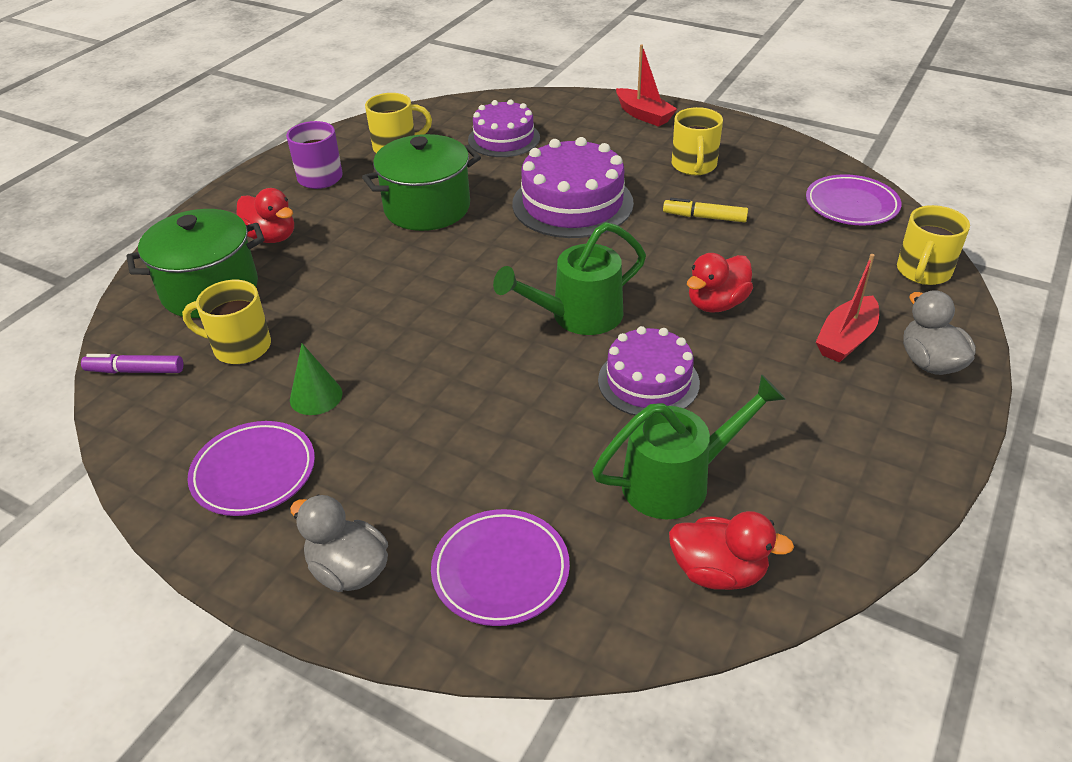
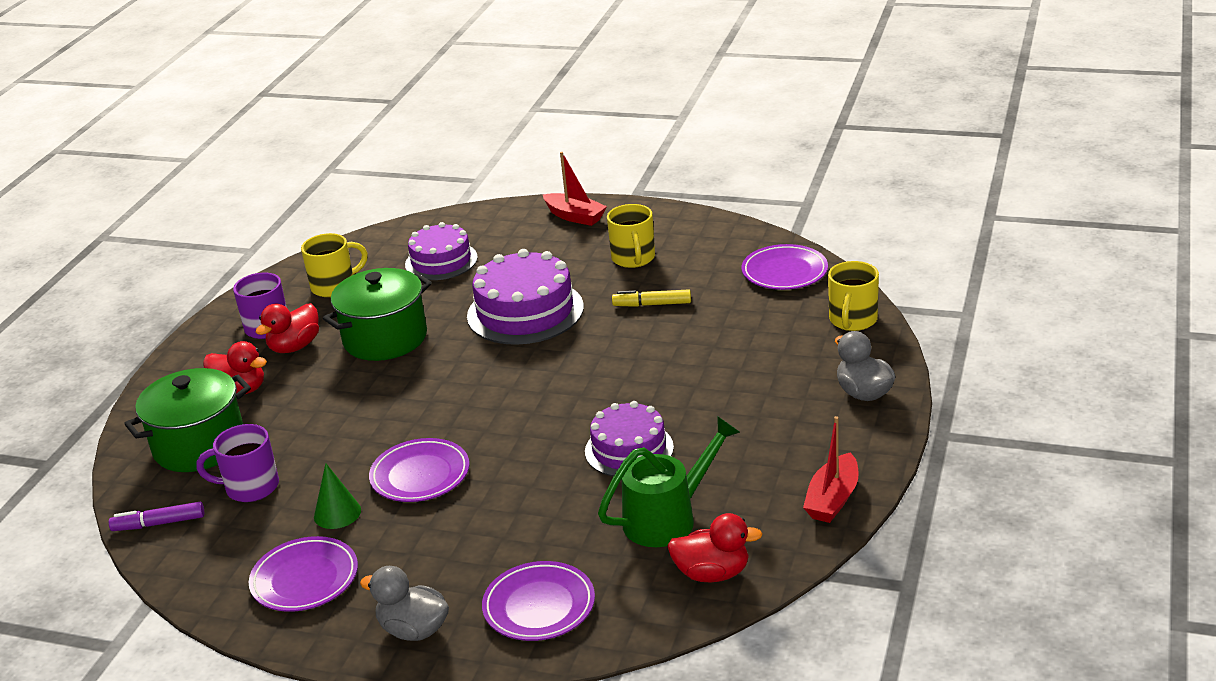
camera: 10 degrees left, 10 degrees down
(240, 347) = (250, 487): yellow mug -> purple mug
(416, 368) = (420, 475): none -> purple plate
(577, 316) = (554, 409): green watering can -> none
(716, 304) = (676, 377): red duck -> red duck (295, 347)
(846, 339) = (792, 387): red boat -> red boat (832, 499)

